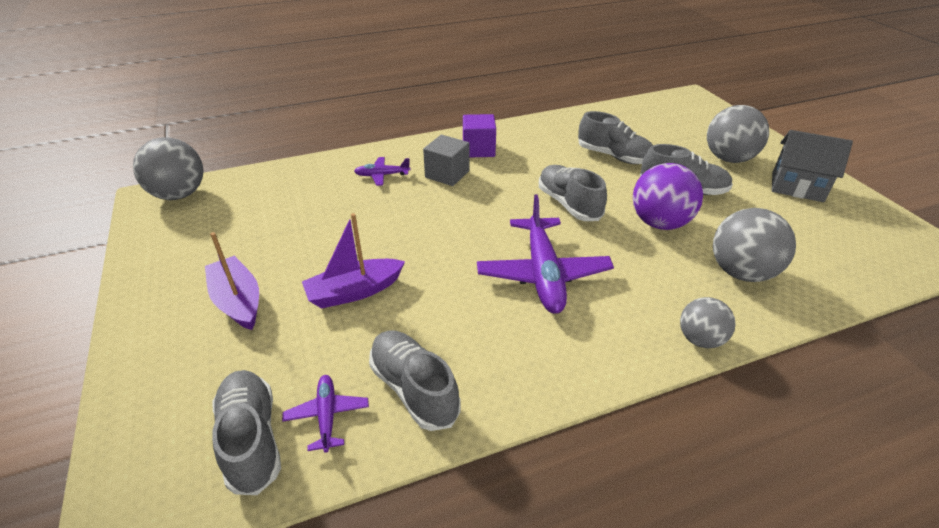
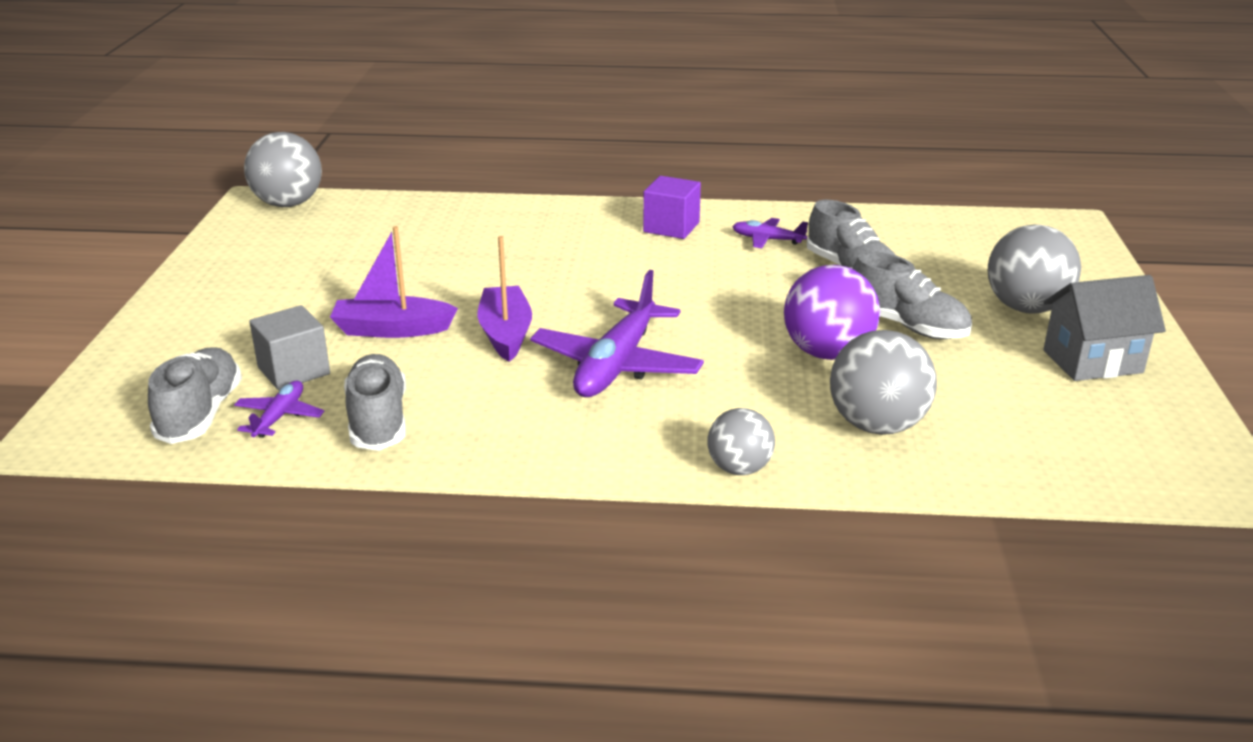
camera: 25 degrees right, 10 degrees down
(238, 301) = (272, 309): purple boat -> purple boat (506, 334)
(382, 175) = (523, 230): purple plane -> purple plane (767, 240)
(447, 174) = (603, 245): grey cube -> grey cube (294, 371)
(568, 204) = (726, 307): grey shoe -> none
(797, 187) = (1092, 361): grey house -> grey house turned 60 degrees counterclockwise

